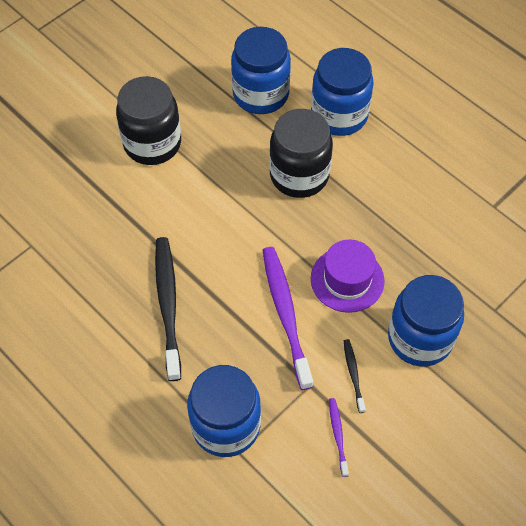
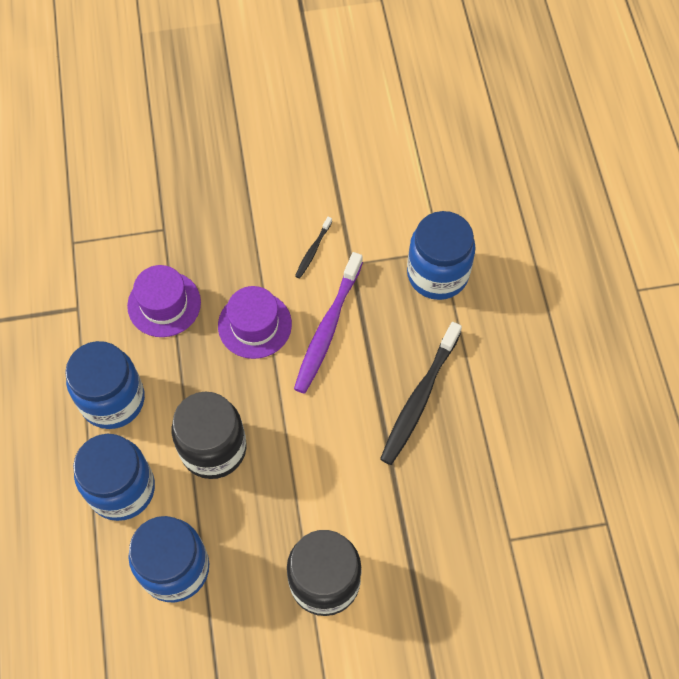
camera: 145 degrees left, 5 degrees up
(338, 435) = (359, 217): purple toothbrush -> none
(420, 338) = (240, 244): blue jar -> blue jar (113, 400)
(433, 250) = (164, 304): none -> purple hat

